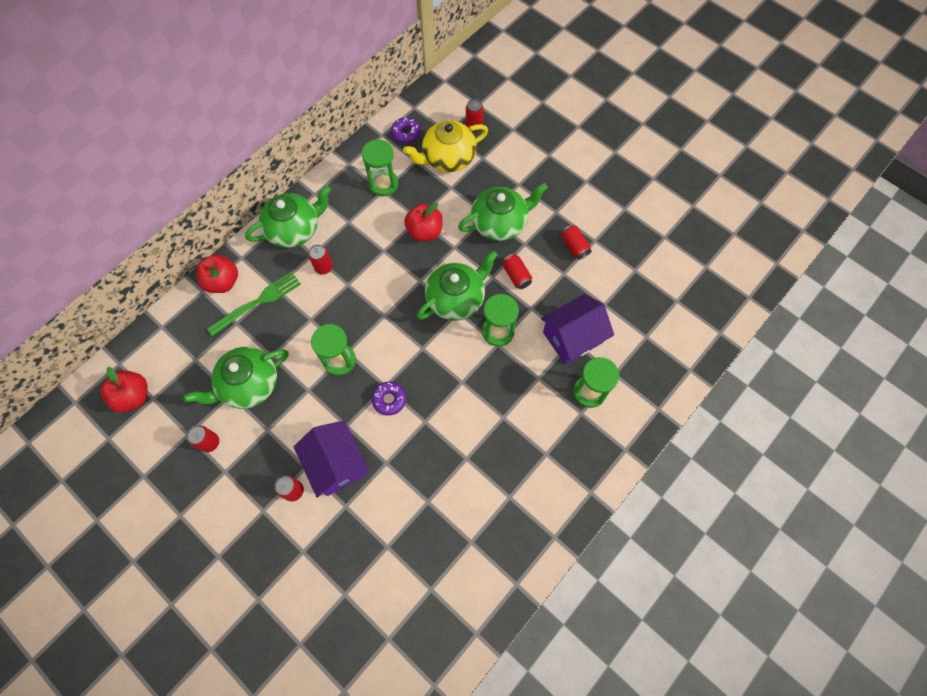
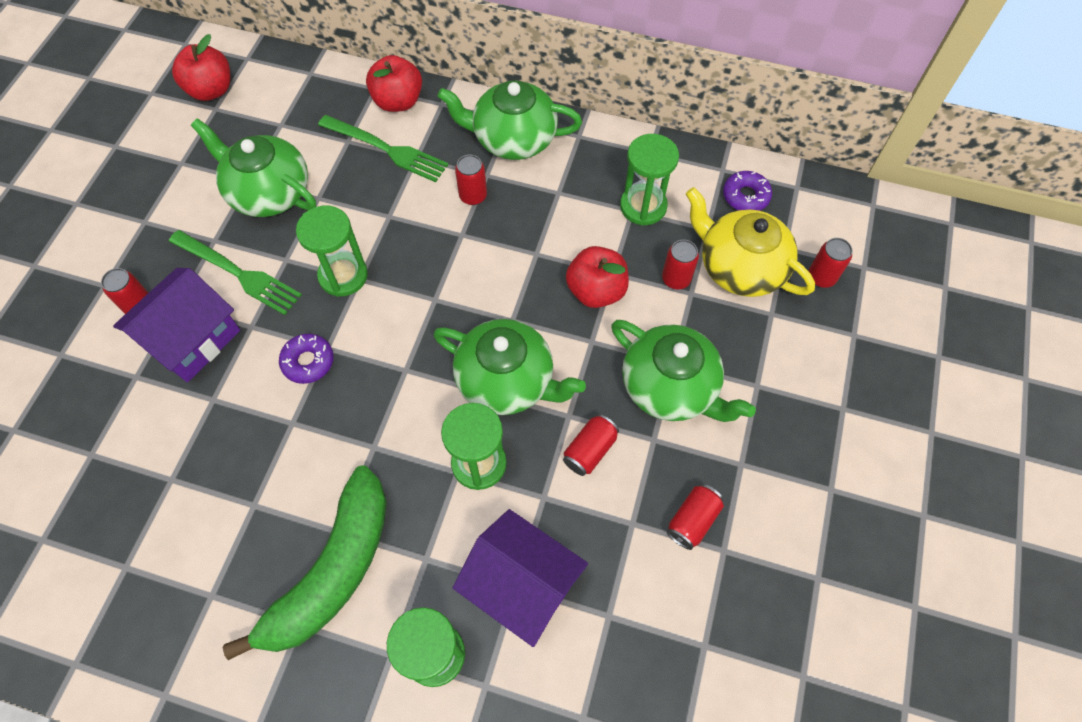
camera: 65 degrees right, 5 degrees down
(210, 442) = (177, 189): red can -> red can (676, 279)
(294, 229) = (513, 139): green teapot -> green teapot turned 150 degrees clockwise
(303, 421) = (239, 273): none -> green fork
(524, 427) = (333, 570): none -> green banana

